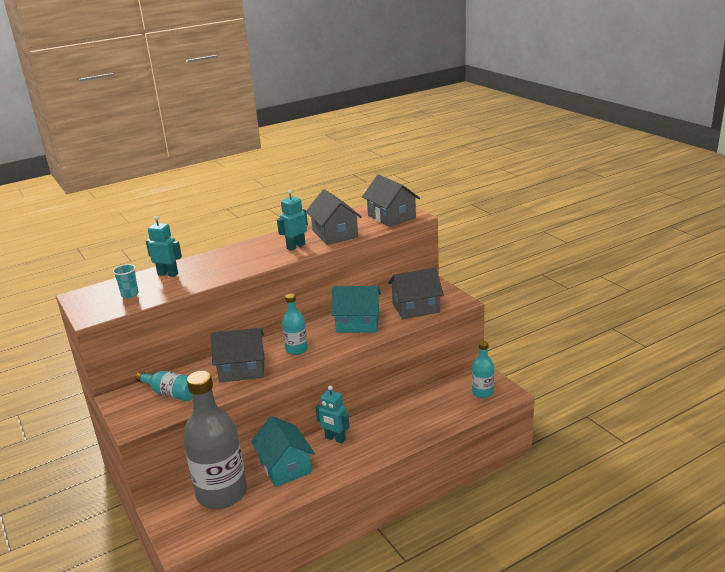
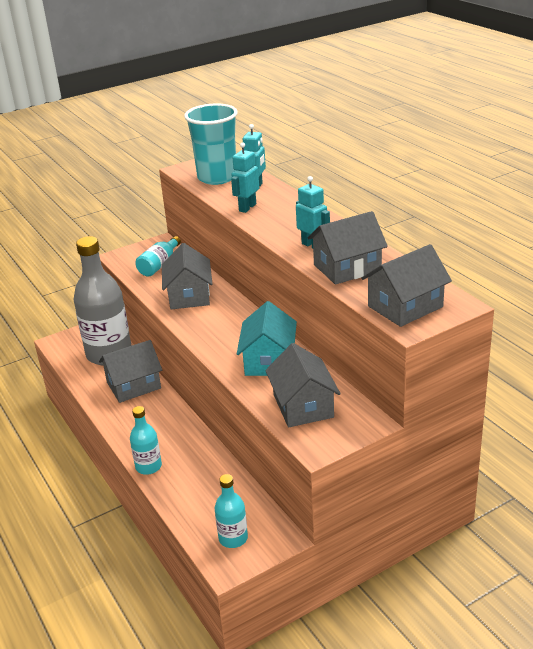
camera: 90 degrees right, 5 degrees up
(130, 294) = (217, 177): turquoise cup -> turquoise cup, size x2.42
(285, 466) = (133, 385): turquoise house -> grey house
(296, 349) = (218, 323): turquoise bottle -> turquoise bottle (148, 466)
(335, 439) = (168, 414): turquoise robot -> turquoise robot (247, 207)

